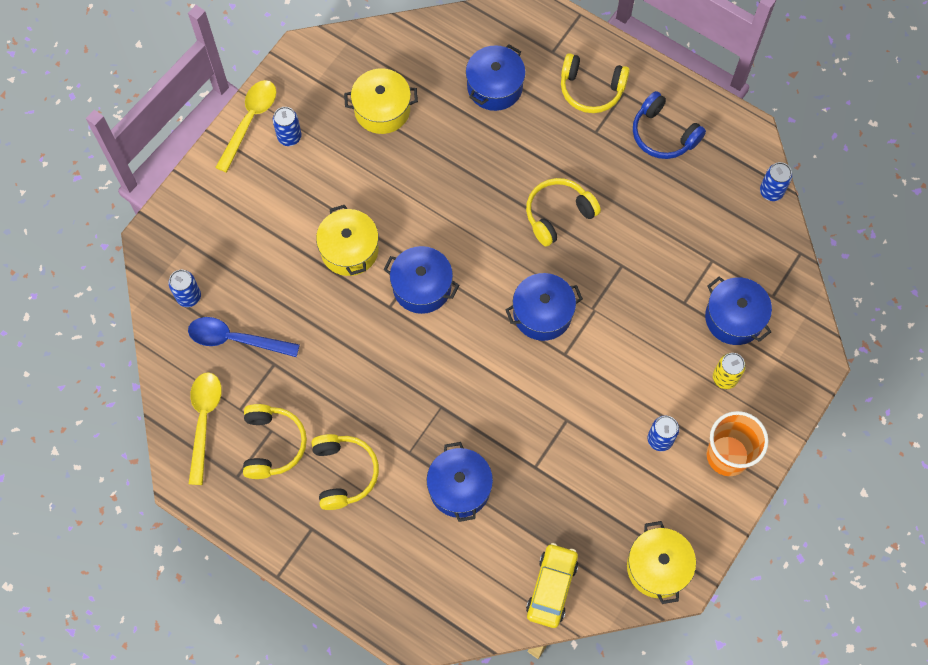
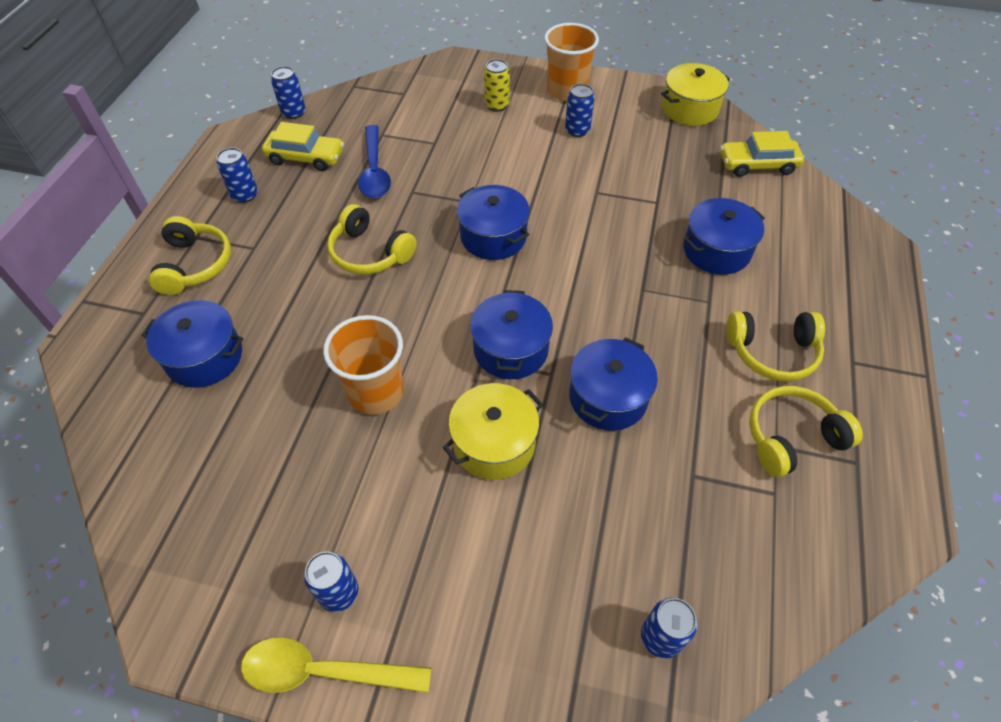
camera: 110 degrees left, 15 degrees down
(204, 421) = (818, 533): yellow spoon -> none
(235, 339) = (687, 539): blue spoon -> blue spoon (374, 171)
(344, 473) = (772, 352): yellow headphones -> yellow headphones turned 150 degrees counterclockwise
(382, 110) = (264, 477): yellow pot -> none
(420, 188) = (376, 392): none -> orange cup
(663, 134) = (245, 195): blue headphones -> blue can
(699, 189) = (305, 157): none -> yellow car
(734, 318) = (435, 111): blue pot -> blue pot (608, 397)

